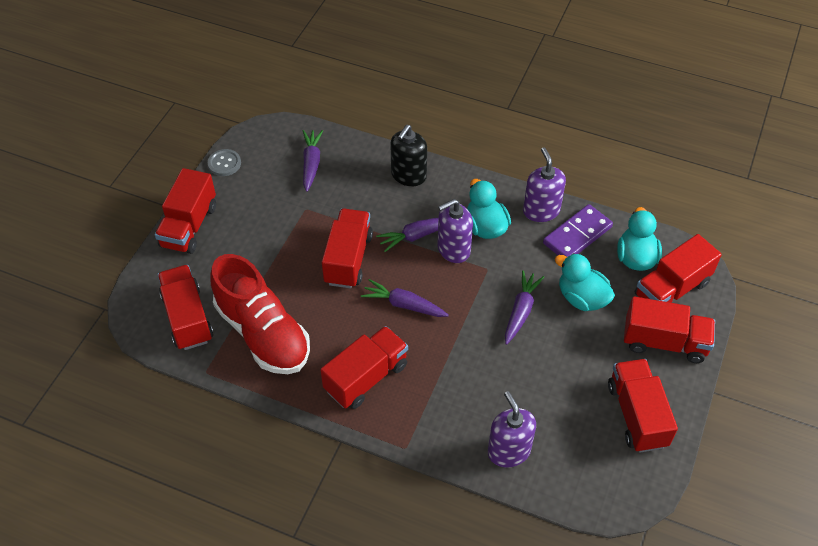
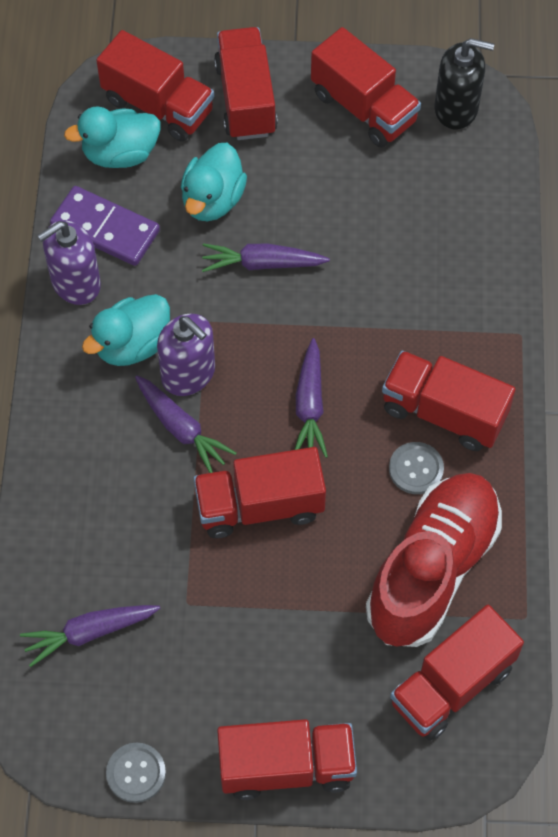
camera: 110 degrees left, 10 degrees up
(333, 347) = (416, 469): none -> grey button
(408, 175) = (66, 479): black soap dispenser -> black soap dispenser (456, 108)
(509, 451) = (473, 224): purple soap dispenser -> none
(637, 415) = (363, 108): red truck -> red truck turned 105 degrees counterclockwise

